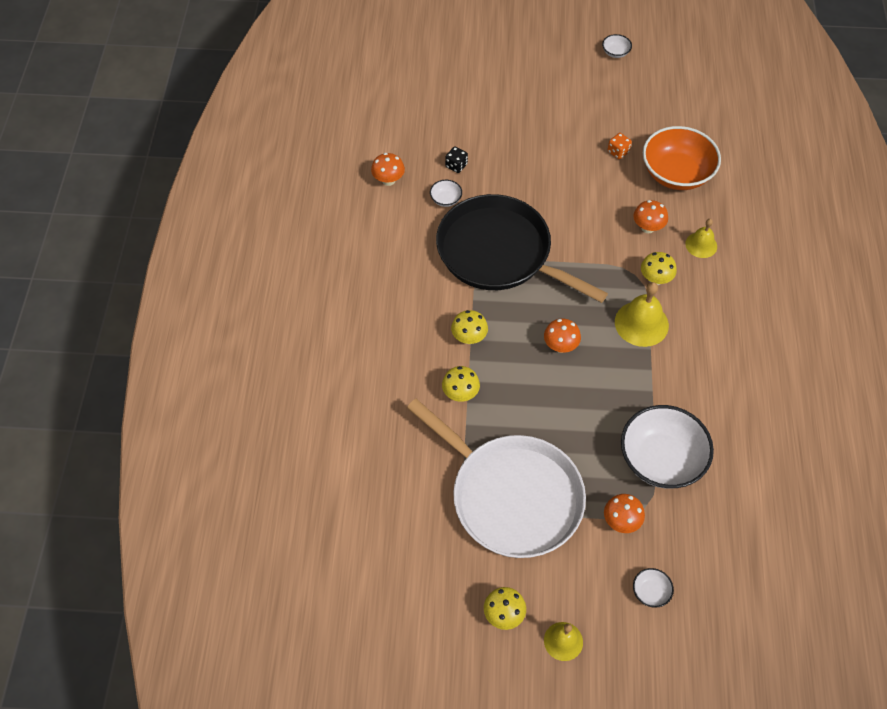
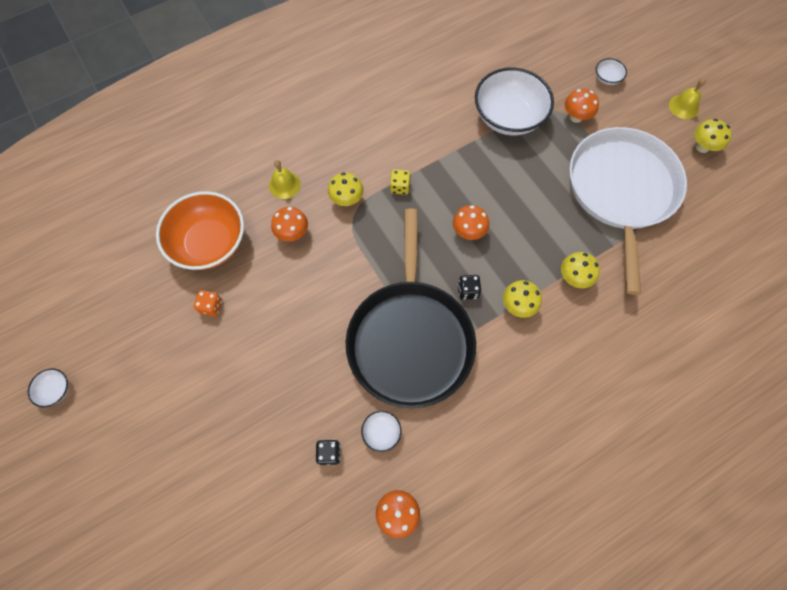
camera: 125 degrees left, 10 degrees up
(508, 312) = (468, 291): none -> black dice
(641, 323) = (400, 187): yellow bell -> yellow dice

